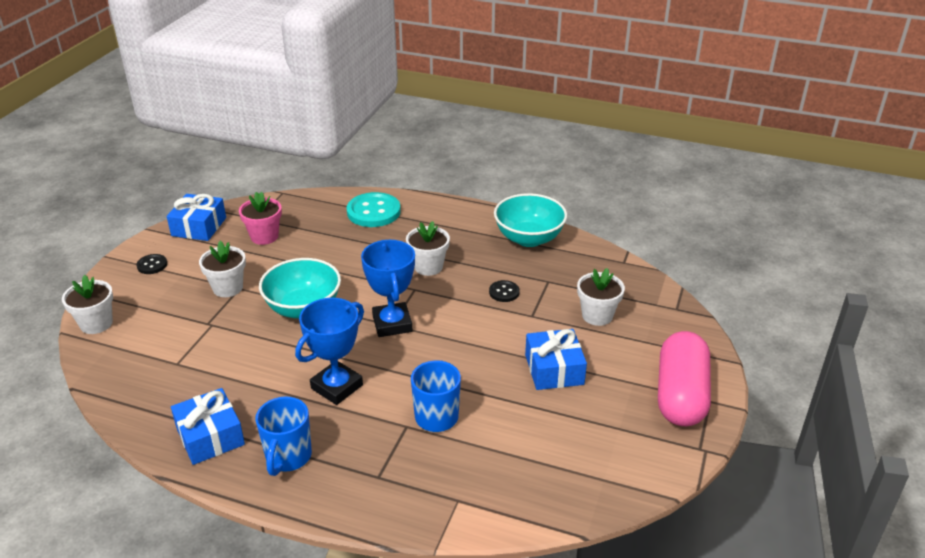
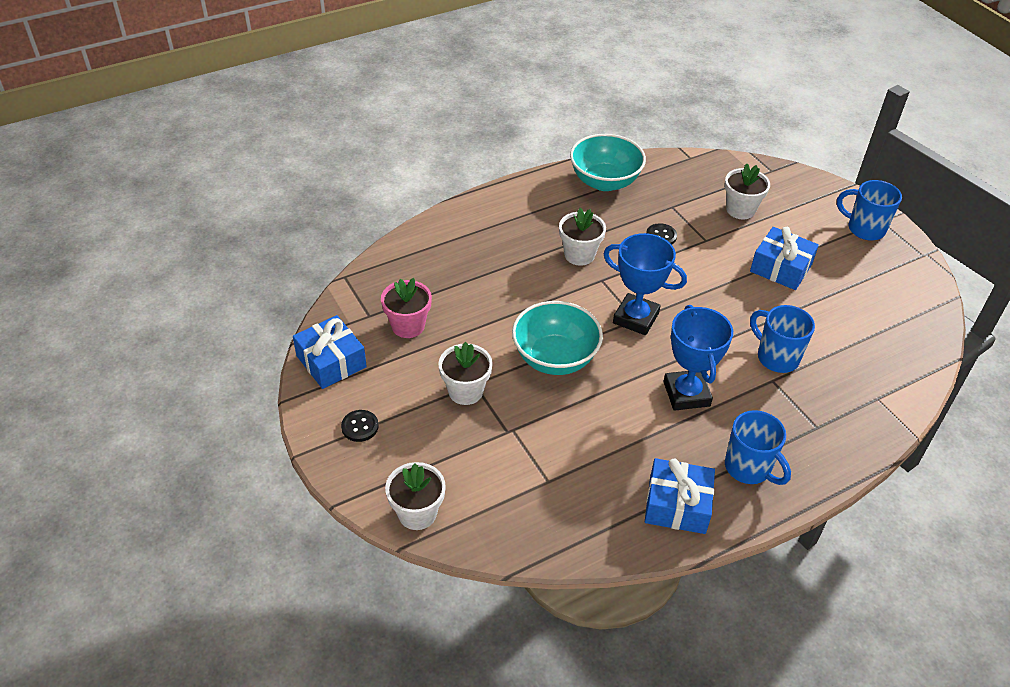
camera: 50 degrees left, 10 degrees up
(373, 212) = (456, 239): turquoise button -> none
(681, 395) = (864, 229): pink capsule -> blue mug

